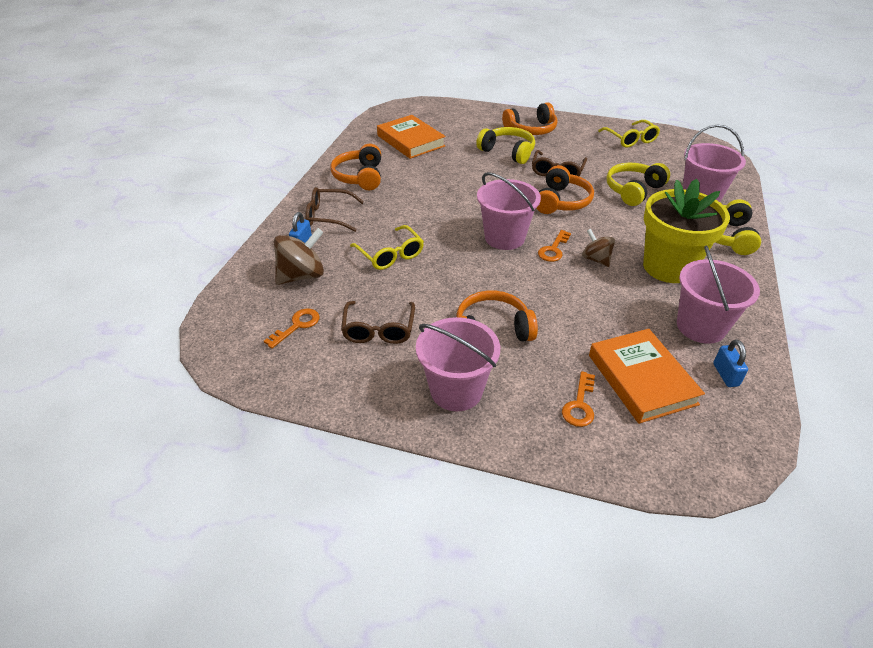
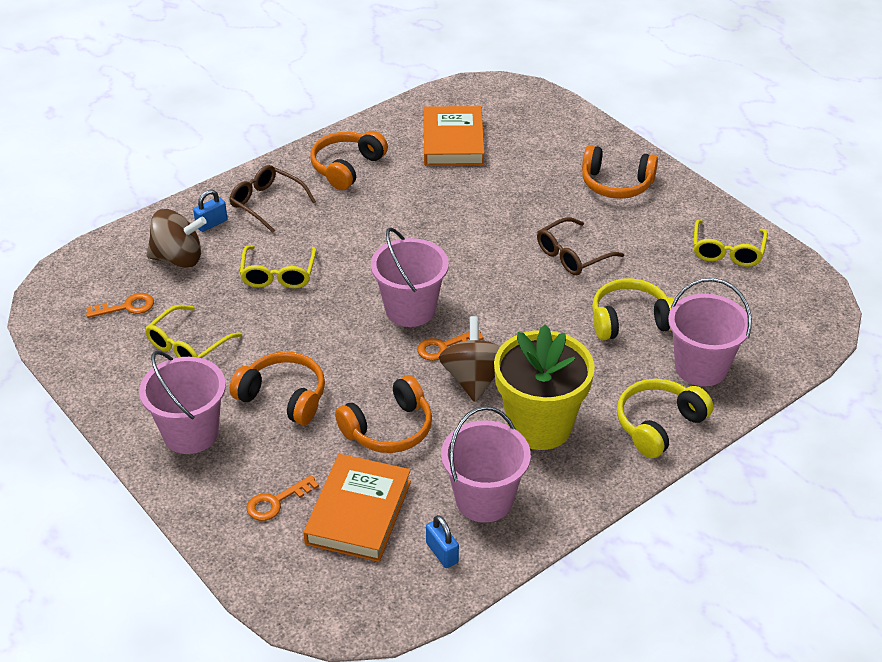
camera: 35 degrees right, 0 degrees up
(379, 330) = (188, 345): brown glasses -> yellow glasses
(508, 152) = (547, 204): yellow headphones -> none
(561, 201) = (526, 296): orange headphones -> orange headphones (389, 429)
(596, 259) = (474, 379): brown spinning top -> brown spinning top, size x1.60
(725, 375) = (442, 553): blue padlock -> blue padlock turned 60 degrees counterclockwise

